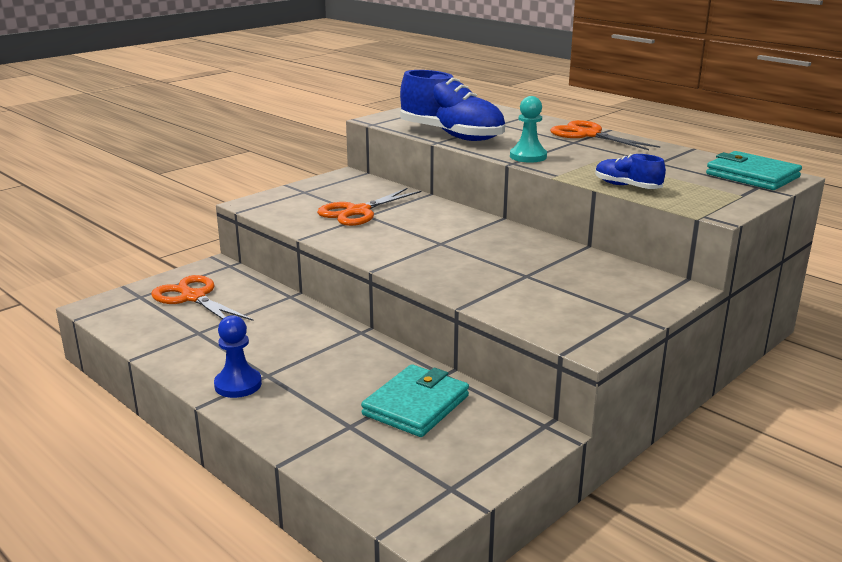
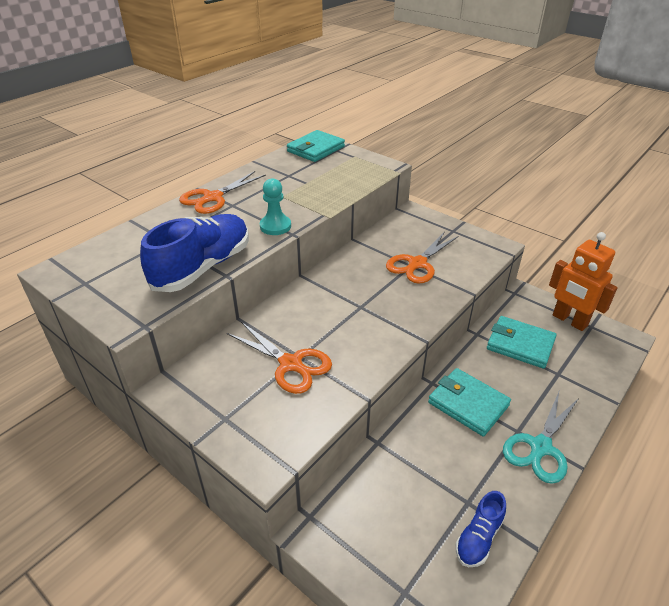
camera: 95 degrees left, 15 degrees up
(193, 297) = (397, 530): orange scissors -> orange scissors (417, 264)
(238, 385) = (540, 447): blue pawn -> turquoise scissors
(320, 349) = (468, 404): none -> turquoise wallet
(467, 466) = (569, 321): none -> orange robot
(627, 186) = (345, 190): blue shoe -> blue shoe (478, 537)

